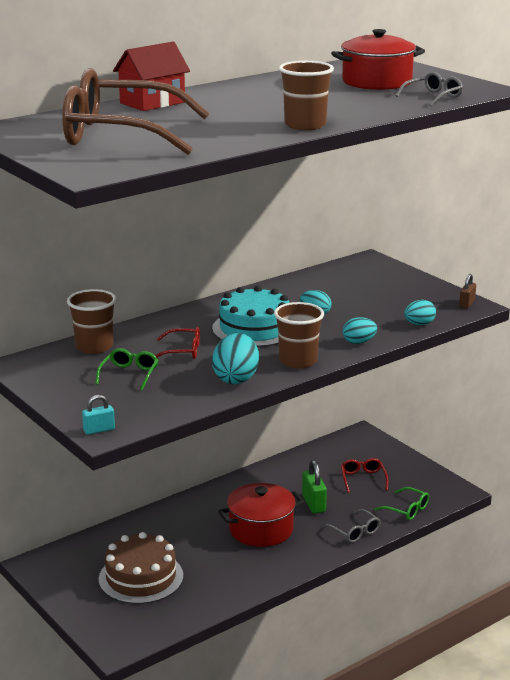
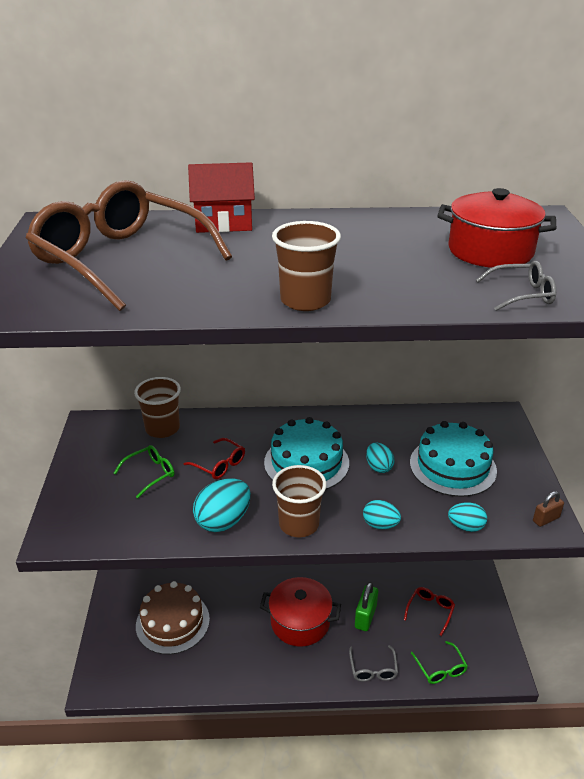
camera: 35 degrees right, 10 degrees up
(99, 430) = (55, 531): turquoise padlock -> none
(369, 297) = (452, 466): none -> turquoise cake

